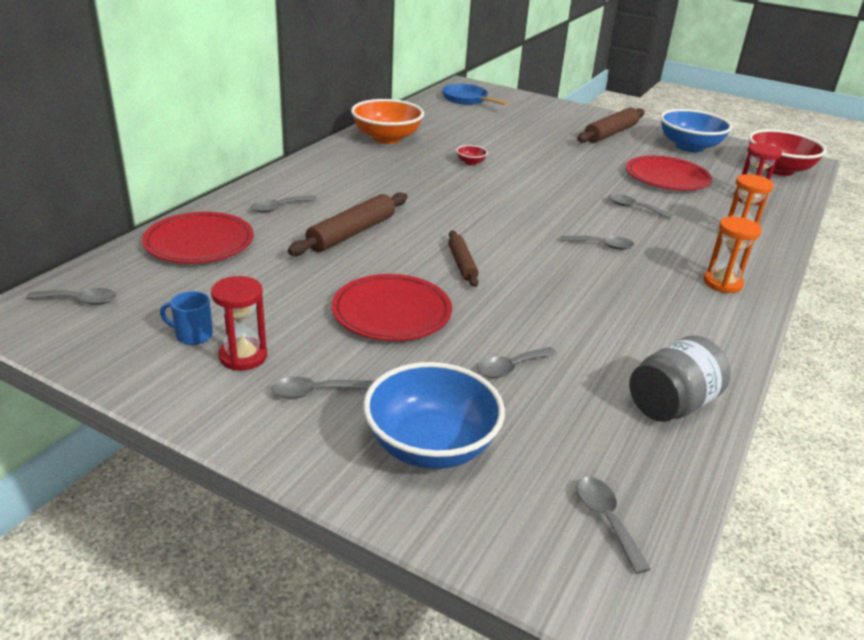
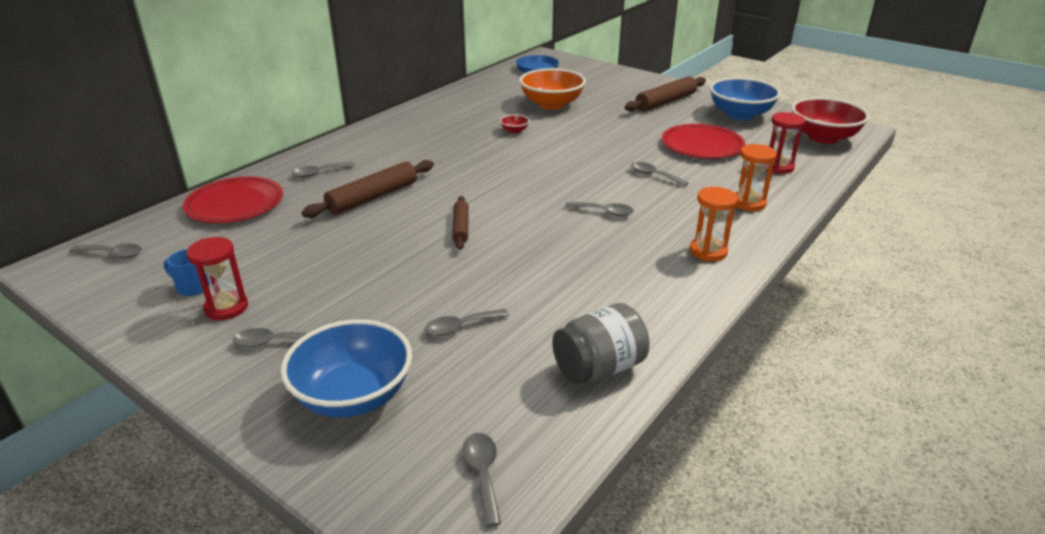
camera: 10 degrees right, 0 degrees up
(387, 138) = (446, 108): orange bowl -> orange bowl (551, 104)
(391, 312) = (375, 272): red plate -> none

